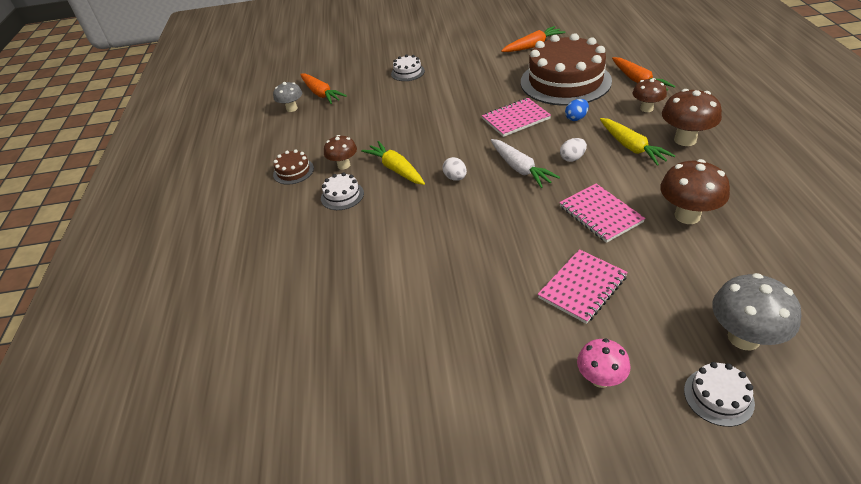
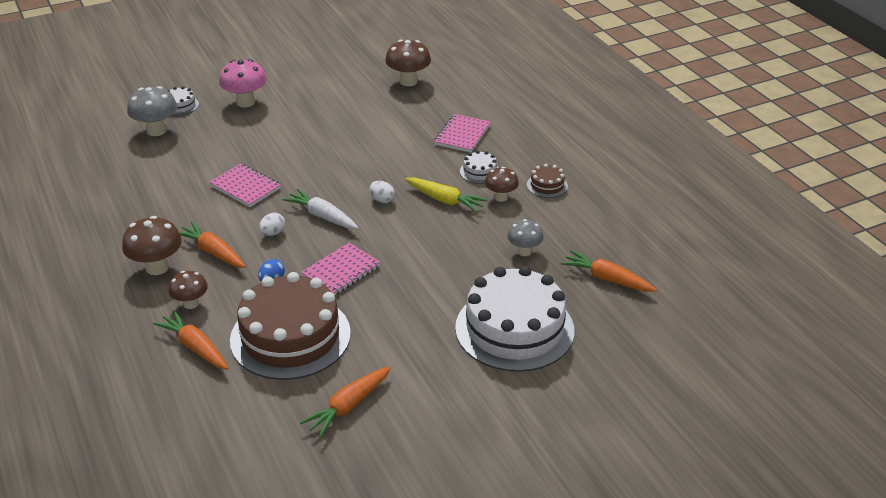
camera: 155 degrees right, 5 degrees down
(292, 108) = (623, 253): grey mushroom -> grey mushroom (524, 251)
(407, 72) = (514, 329): white cake -> white cake, size x2.44
(582, 287) = (258, 140): pink notebook -> pink notebook (462, 135)
(600, 379) = (245, 102): pink mushroom -> pink mushroom, size x1.57
(632, 147) = (213, 252): yellow carrot -> orange carrot
(687, 215) = (173, 196): brown mushroom -> brown mushroom (408, 81)

